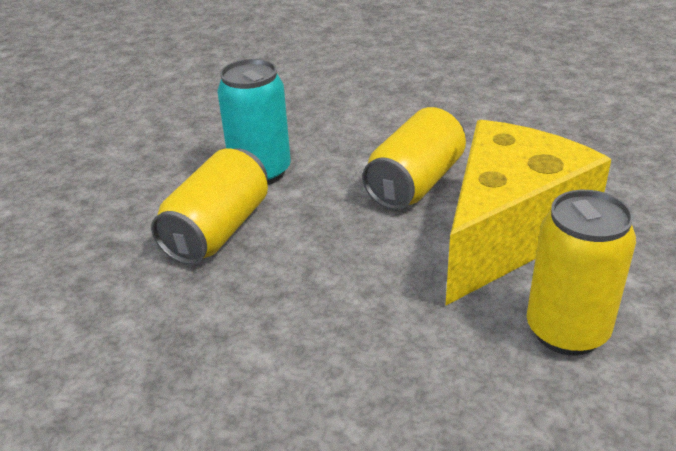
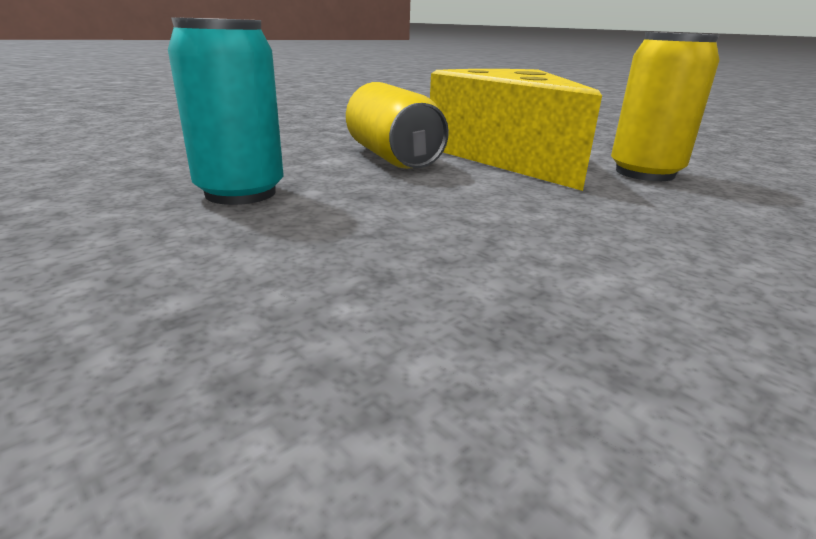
camera: 60 degrees left, 10 degrees down
(218, 230) = (308, 238): yellow can -> none

